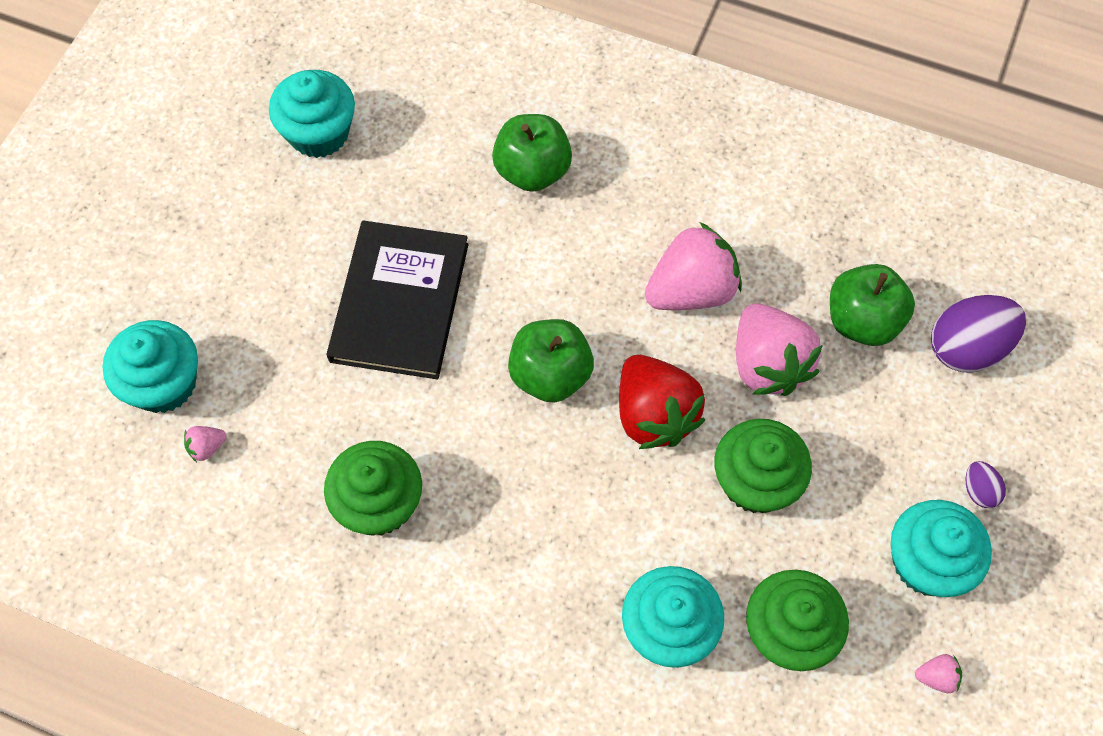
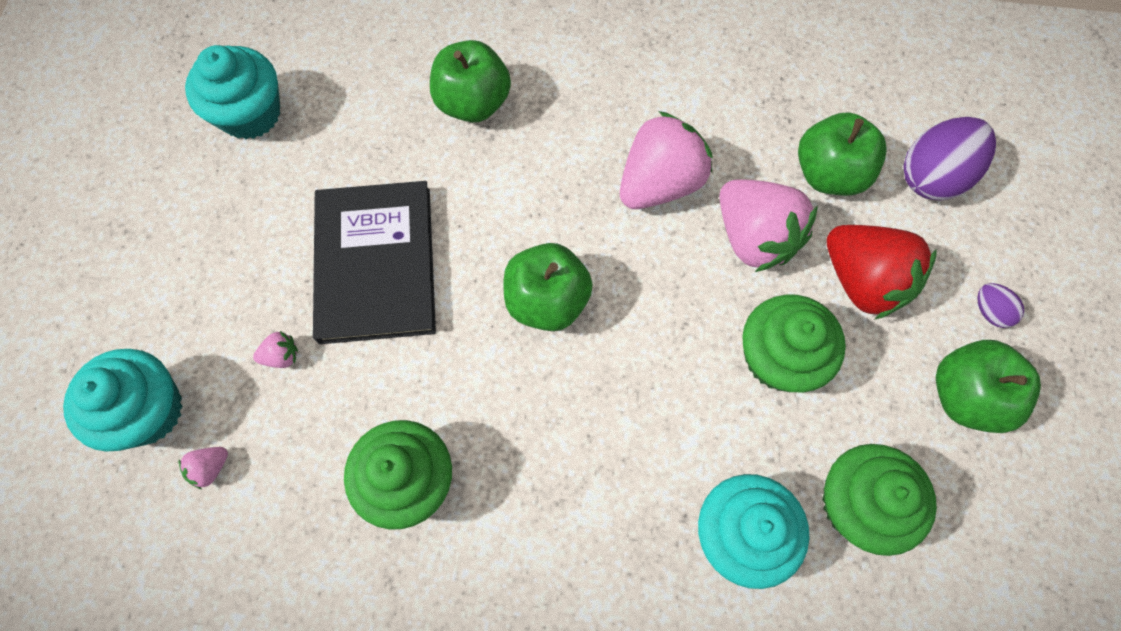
camera: 15 degrees left, 5 degrees up
(654, 415) = (660, 315): red strawberry -> red strawberry (863, 281)
(927, 562) = (965, 396): turquoise cupcake -> green apple
(936, 677) = (1013, 510): pink strawberry -> pink strawberry (282, 356)

